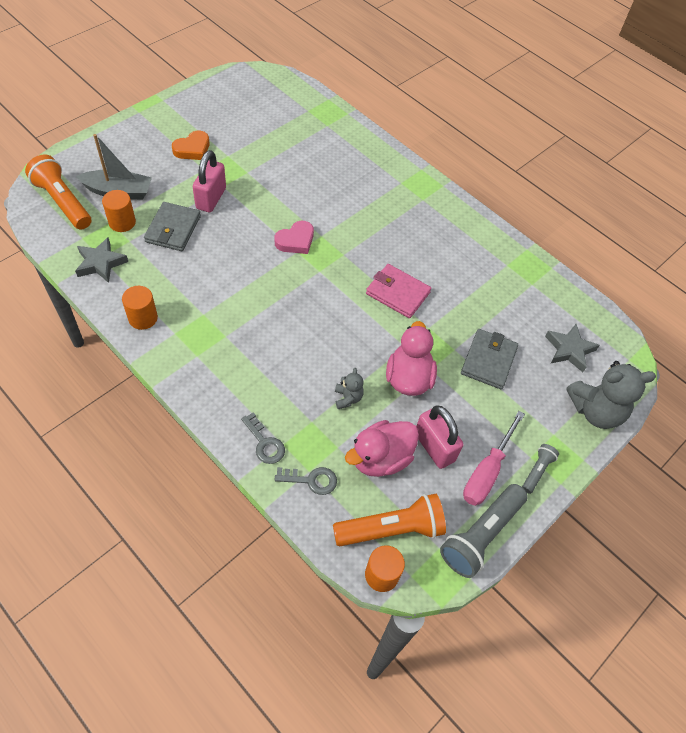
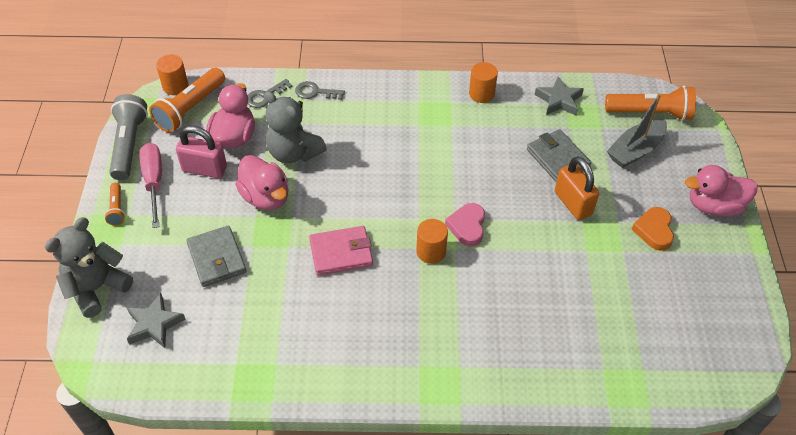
camera: 140 degrees right, 5 degrees down
(122, 222) = (594, 133): orange cylinder -> orange cylinder (431, 252)
(137, 131) = (714, 206): none -> pink duck
(211, 198) = (573, 203): pink padlock -> orange padlock
(348, 398) = (294, 152): grey teddy bear -> grey teddy bear, size x2.06
(537, 471) = (117, 209): grey flashlight -> orange flashlight

